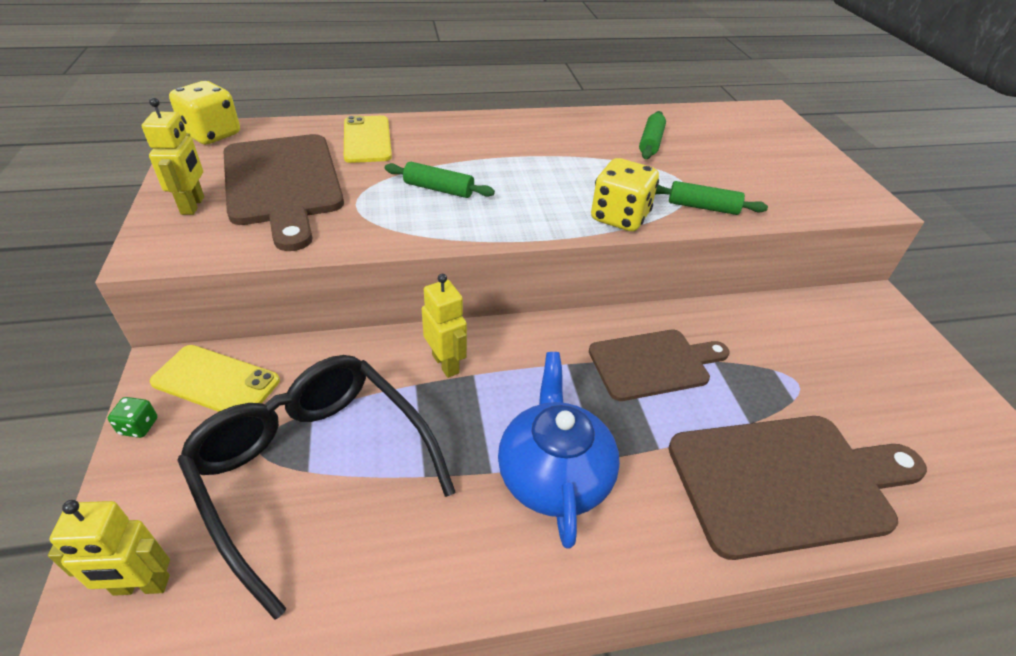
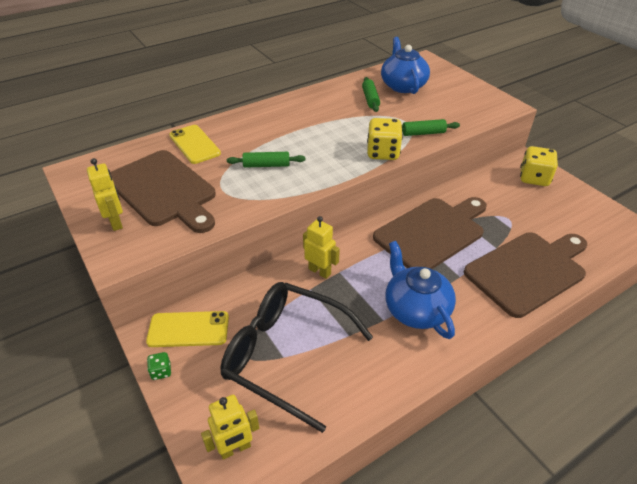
camera: 20 degrees left, 0 degrees up
(212, 135) = (83, 170): yellow dice -> yellow dice (534, 178)
(653, 364) = (432, 233): brown cutting board -> brown cutting board, size x1.53
(712, 137) = (403, 86): none -> blue teapot

